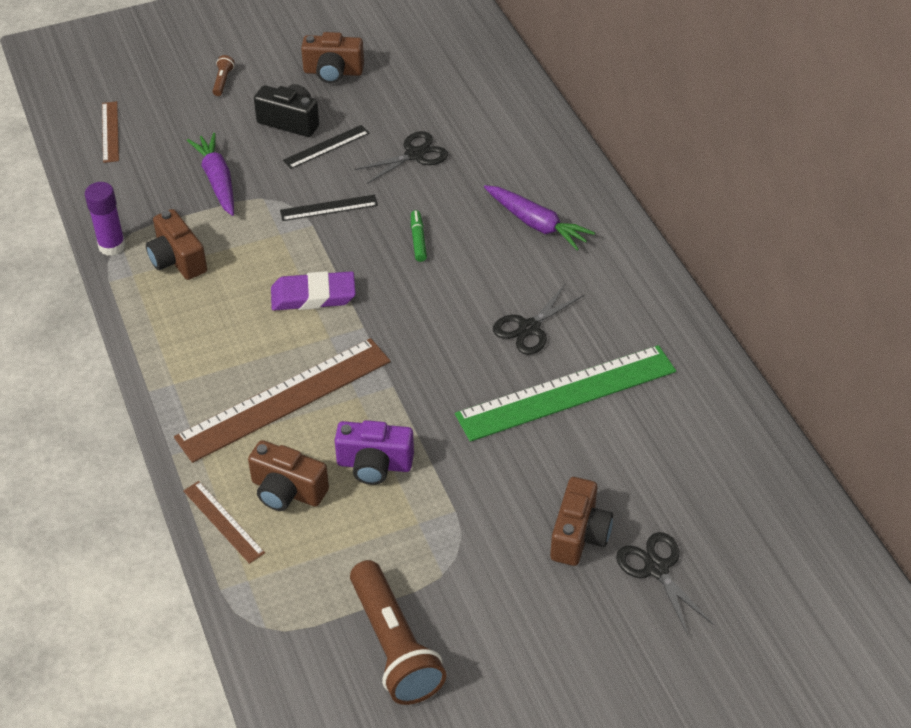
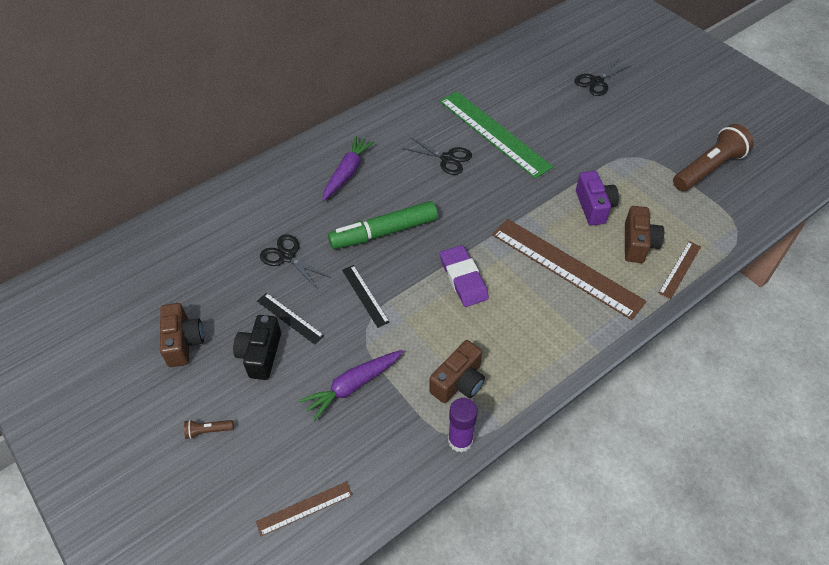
camera: 105 degrees left, 5 degrees up
(418, 240) = (384, 232): green marker -> green marker, size x2.24
(579, 535) = (593, 112): brown camera -> none

